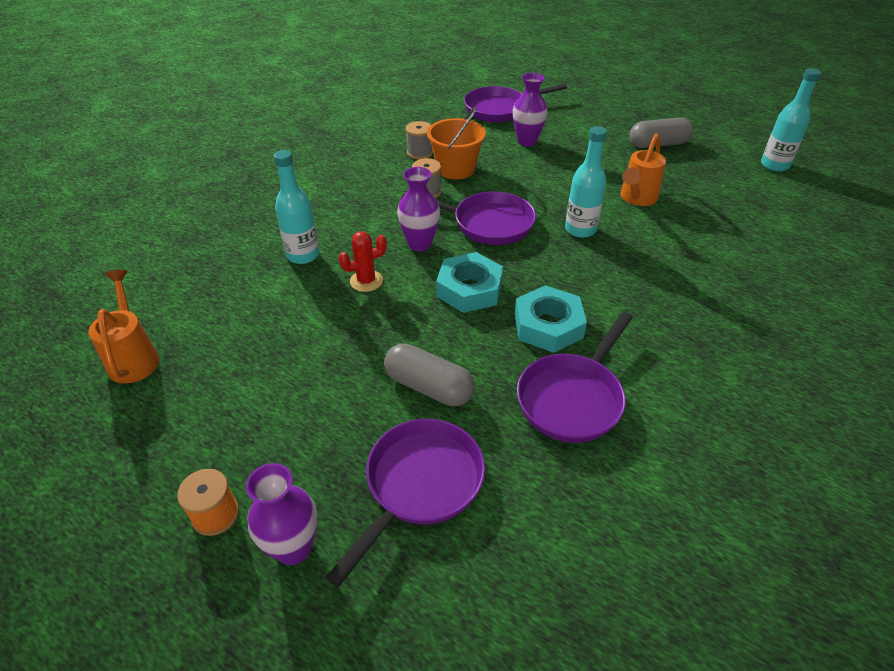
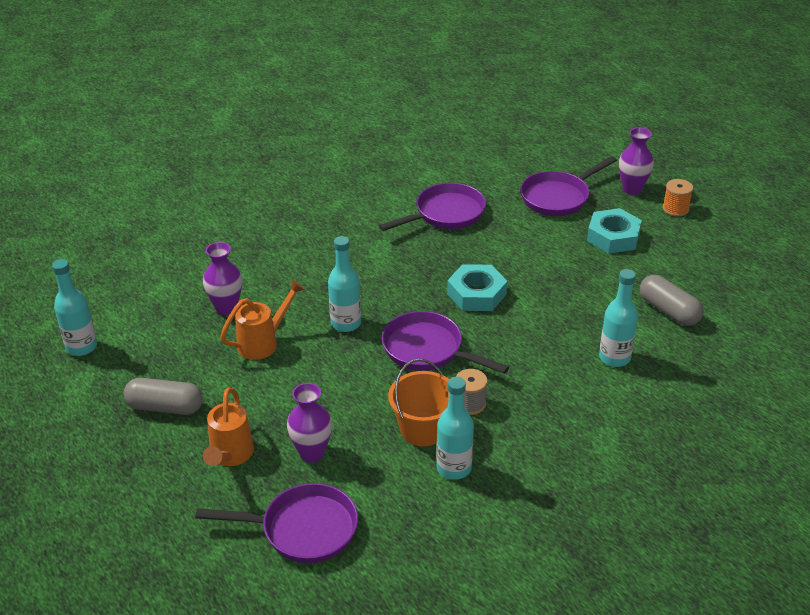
camera: 160 degrees left, 5 degrees down
(134, 357) = (750, 302): orange watering can -> orange watering can (230, 456)
(366, 281) = (561, 320): red cactus -> none
(419, 153) = (454, 468): grey spool -> turquoise bottle
(420, 244) = (501, 344): purple vase -> purple vase (226, 308)
(429, 387) = (535, 239): grey capsule -> grey capsule (669, 311)
(548, 326) = (432, 255): turquoise nut -> turquoise nut (613, 237)

